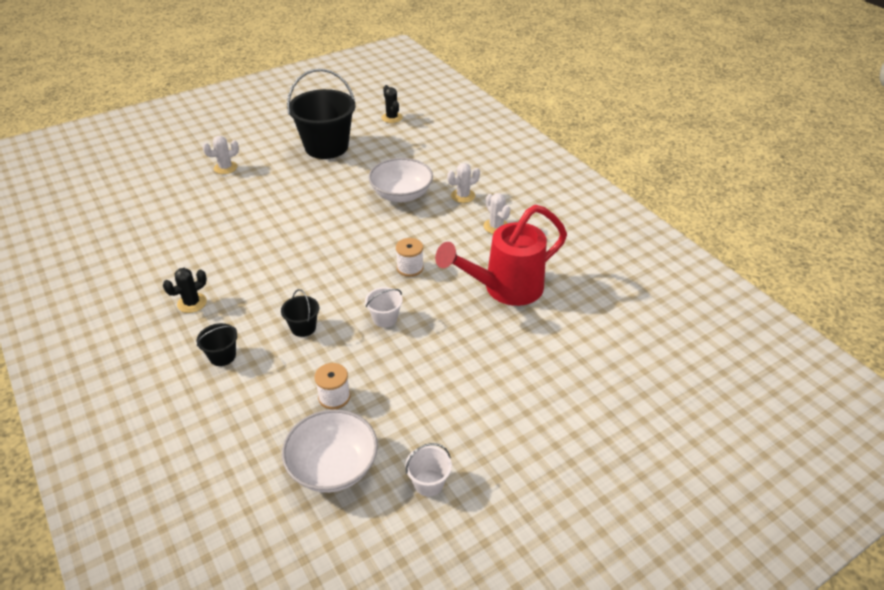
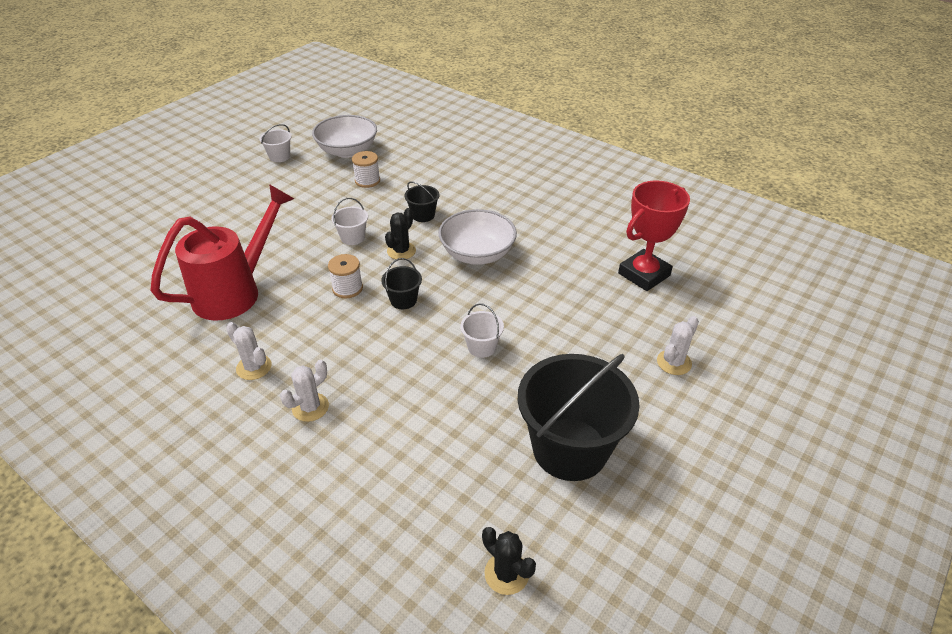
camera: 160 degrees right, 0 degrees up
(174, 221) = (644, 274): none -> red trophy
(192, 303) = (537, 210): black cactus -> black cactus (401, 251)
(222, 356) = (473, 184): black bucket -> black bucket (403, 300)
(335, 203) = (481, 347): none -> white bucket
(401, 194) = (401, 385): white bowl -> white bowl (477, 254)

